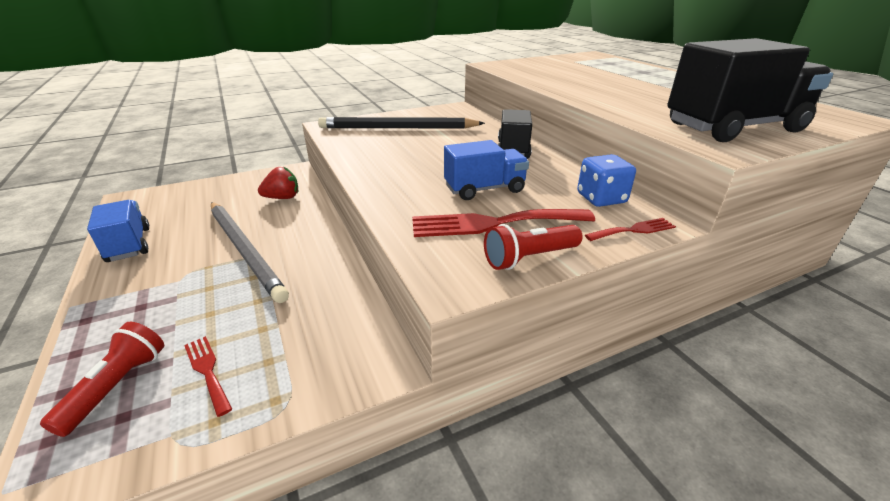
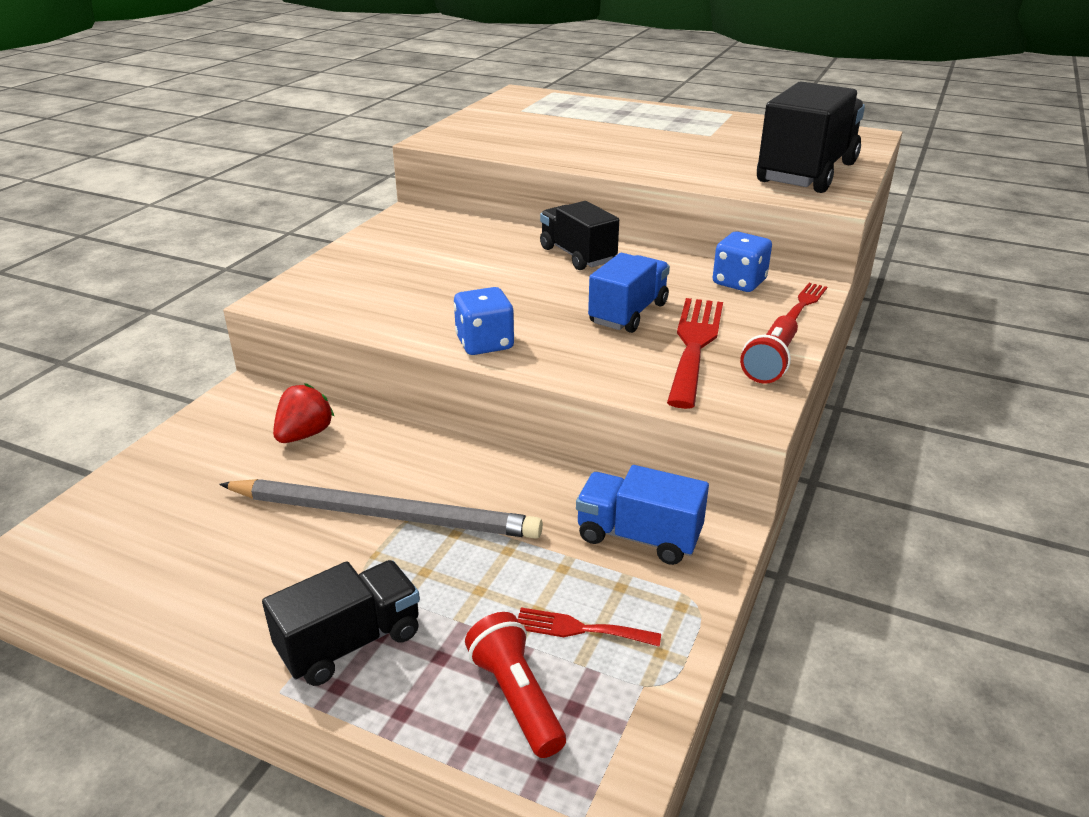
camera: 40 degrees left, 0 degrees up
(125, 302) = (350, 642): none -> black truck
(129, 245) = (195, 595): blue truck -> blue truck (638, 537)
(373, 175) = (485, 343): none -> blue dice
(397, 128) = (389, 271): black pencil -> none
(493, 223) = (694, 345): red fork -> red fork turned 150 degrees clockwise

